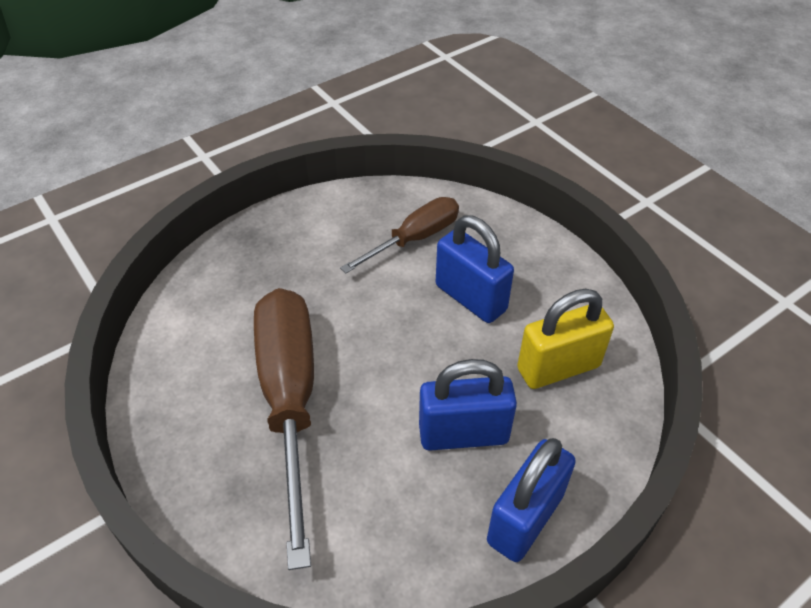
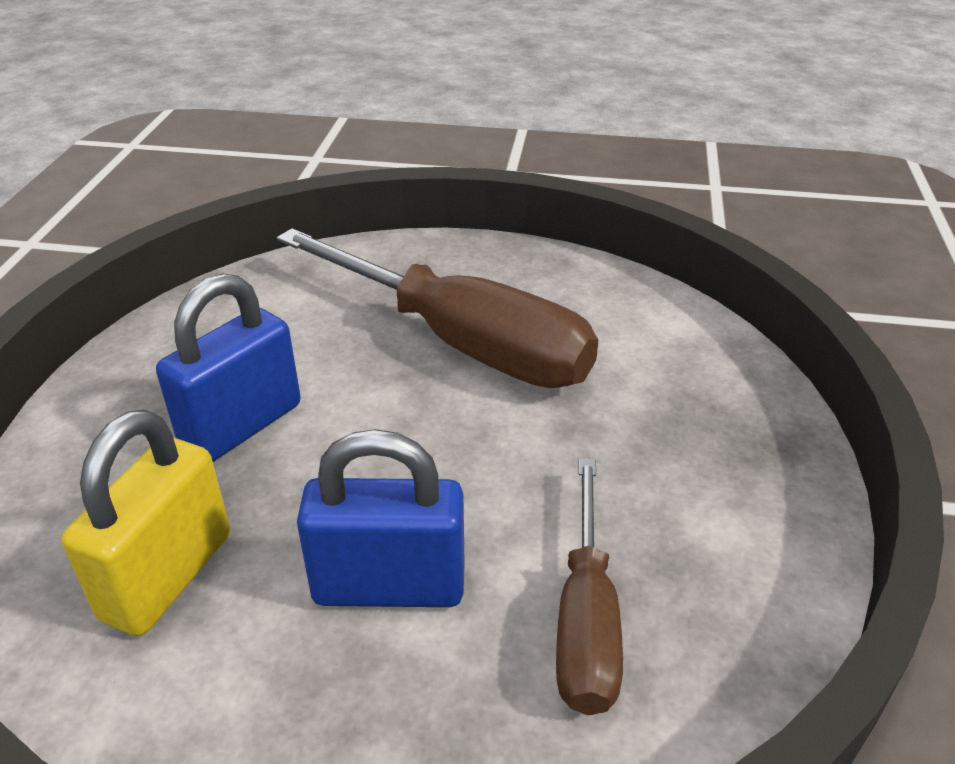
camera: 135 degrees right, 10 degrees down
(525, 518) = (112, 401): blue padlock -> none

